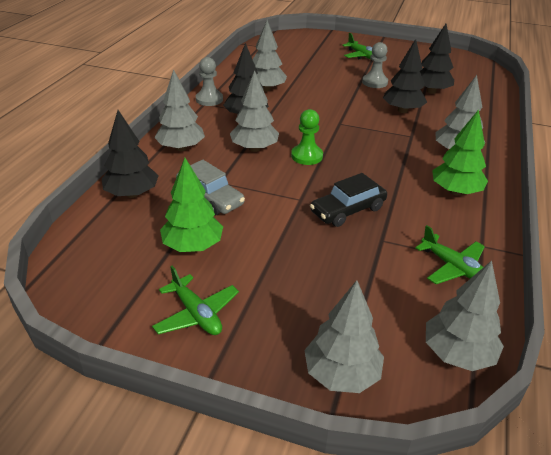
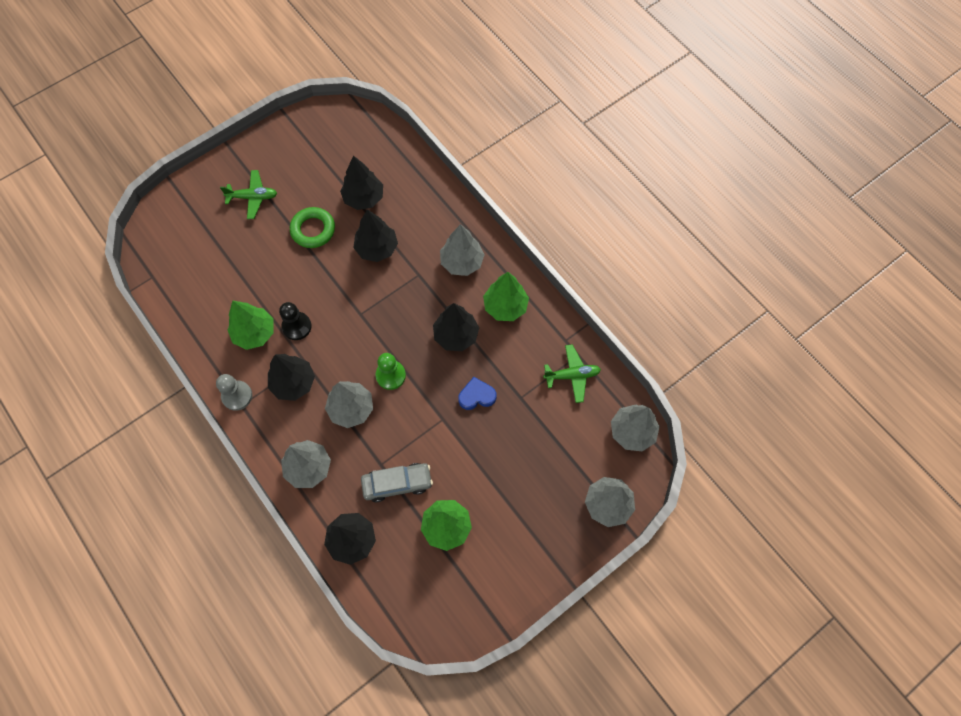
camera: 55 degrees left, 30 degrees up
(196, 314) = (514, 559): green plane -> none
(266, 89) = (254, 333): grey tree -> green tree
(292, 102) = (297, 326): none -> black pawn
(347, 210) = (477, 396): black car -> blue heart
(374, 82) = (313, 230): grey pawn -> green ring
(388, 175) = (456, 335): none -> black tree

